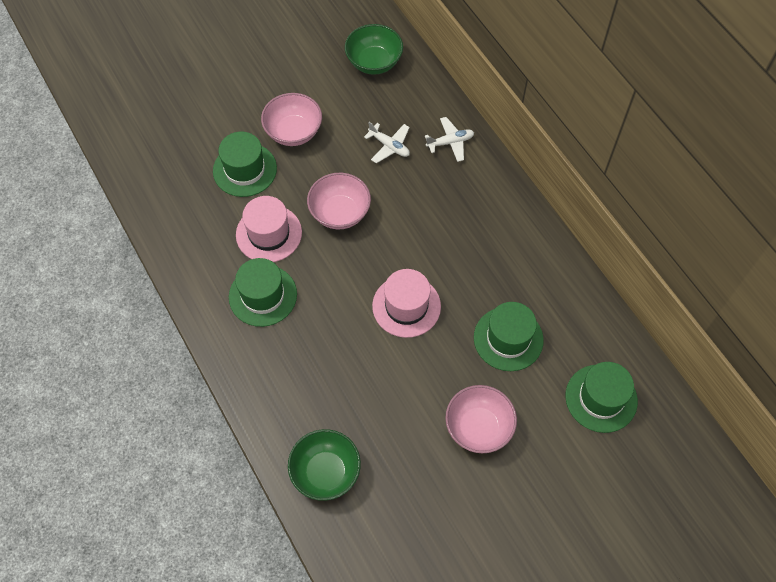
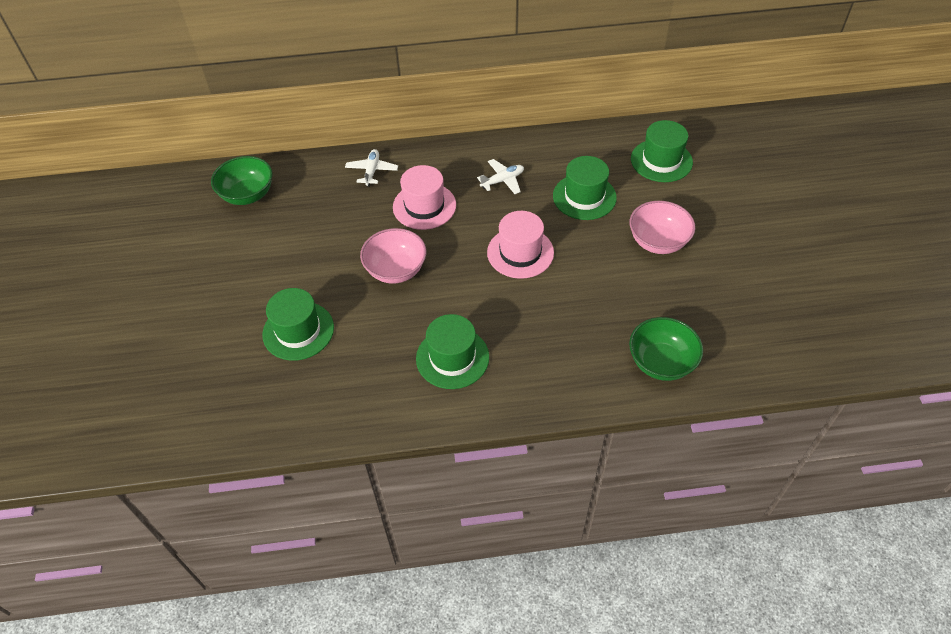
camera: 65 degrees left, 10 degrees down
(269, 233) = (385, 332): pink hat -> pink hat (424, 206)
(293, 132) = (281, 278): pink bowl -> none
(389, 146) = (347, 212): white plane -> white plane (502, 180)

